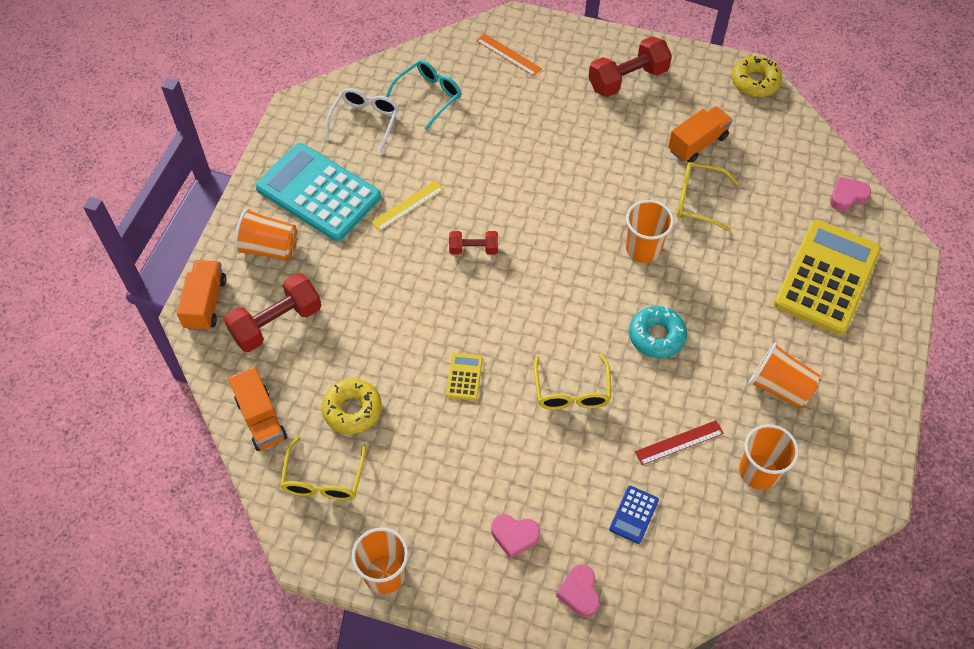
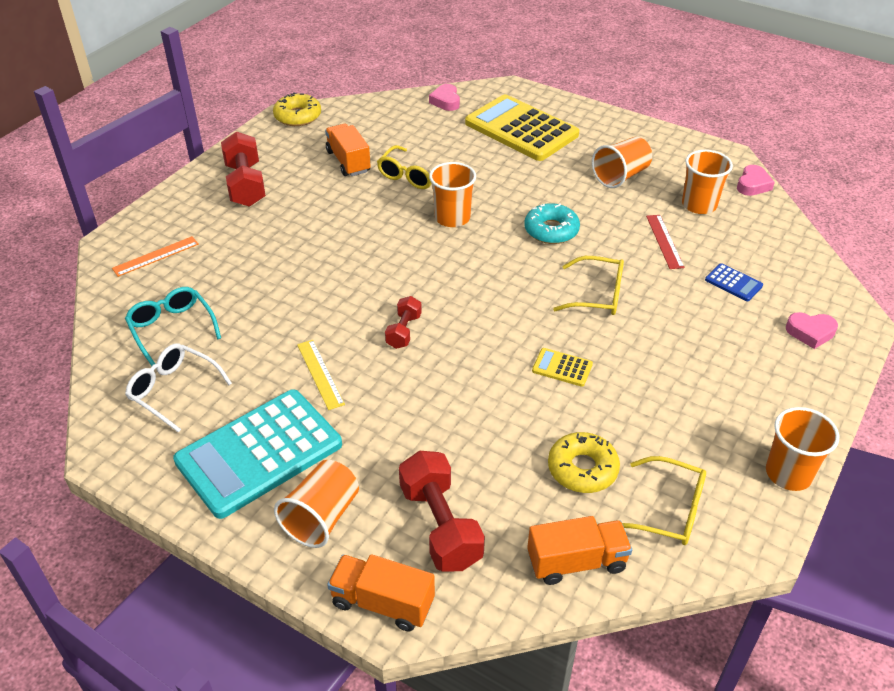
camera: 75 degrees left, 15 degrees down
(514, 536) = (750, 365): pink heart -> pink heart (752, 185)

